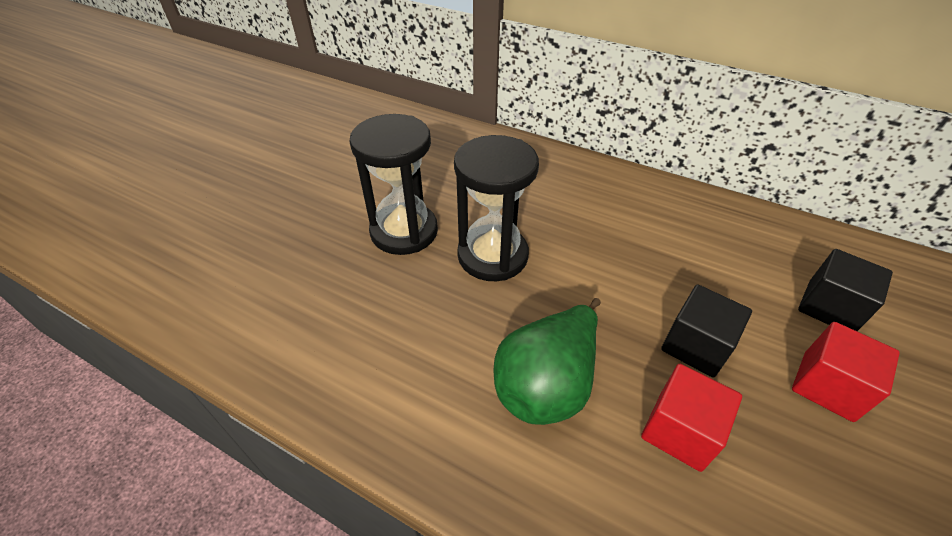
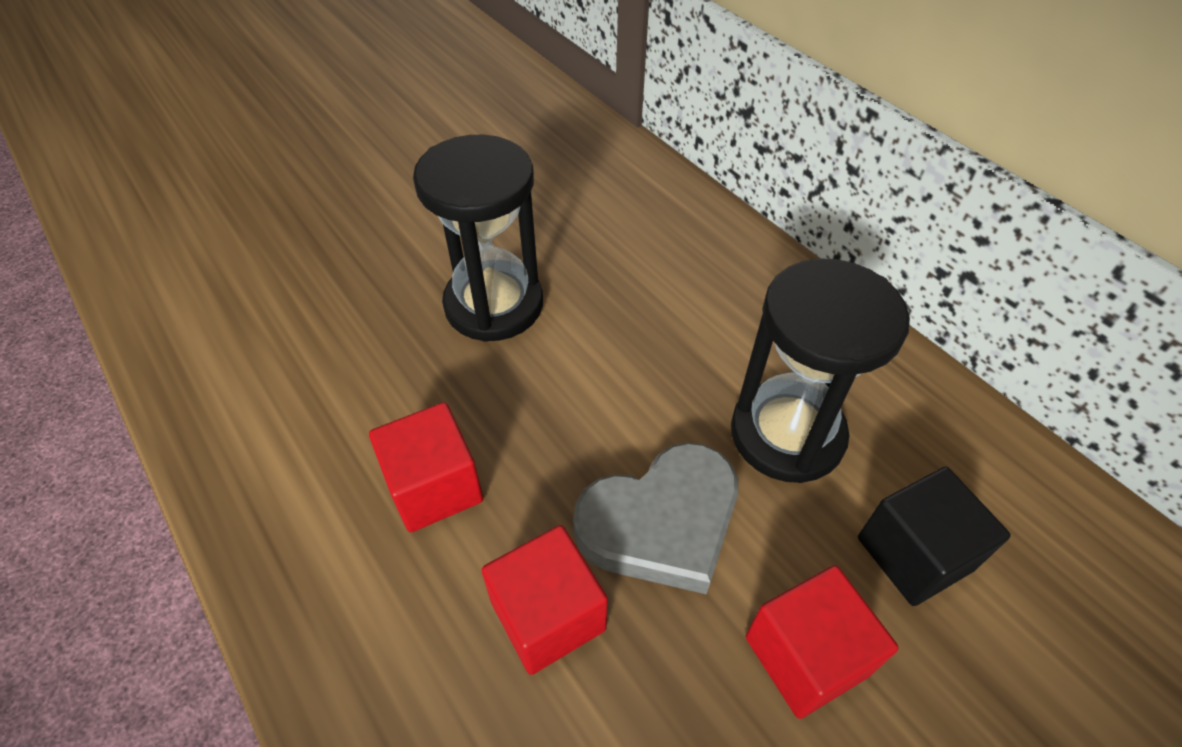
camera: 25 degrees right, 5 degrees up
(404, 231) = (412, 237): black hourglass -> black hourglass (787, 434)
(547, 383) = (434, 487): green pear -> red cube
(695, 346) = (661, 522): black cube -> grey heart

